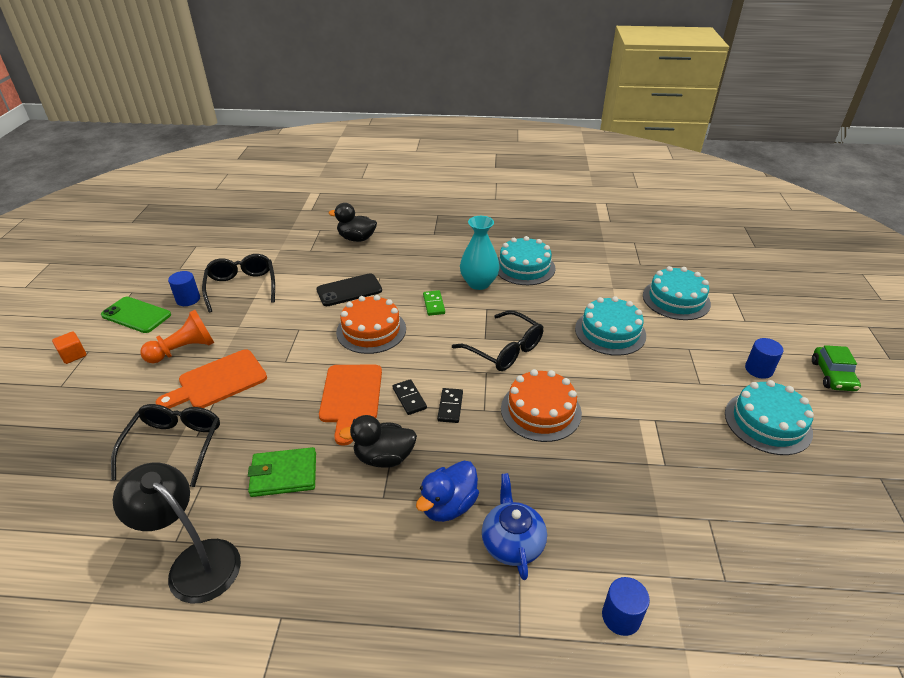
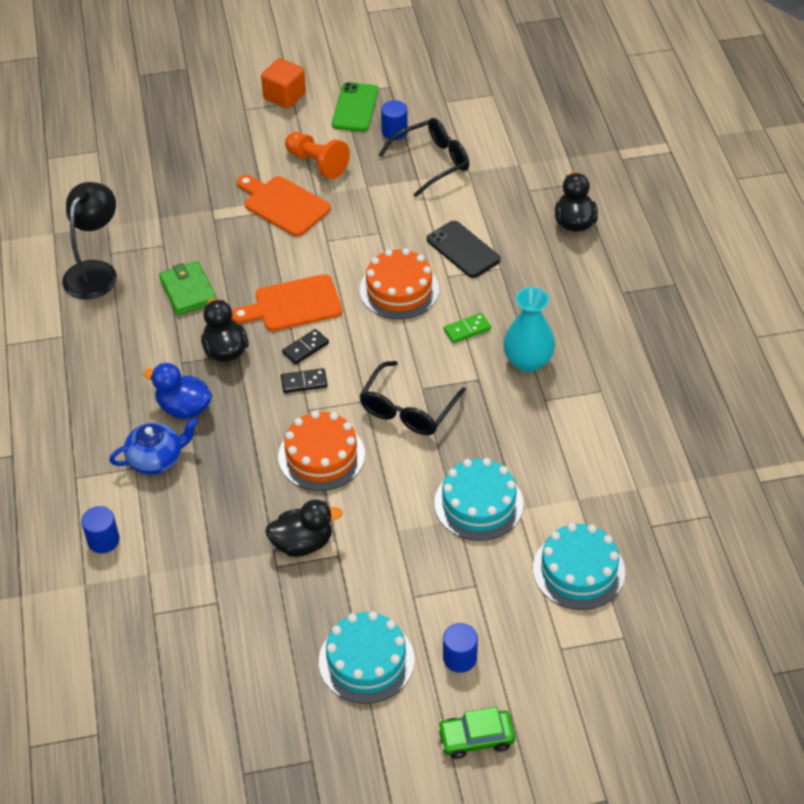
camera: 75 degrees right, 10 degrees up
(73, 355) = (284, 96): orange cube -> orange cube, size x1.59
(175, 445) = (199, 211): black glasses -> none
(524, 267) = (584, 400): turquoise cake -> none
(640, 441) = (302, 543): none -> black duck

